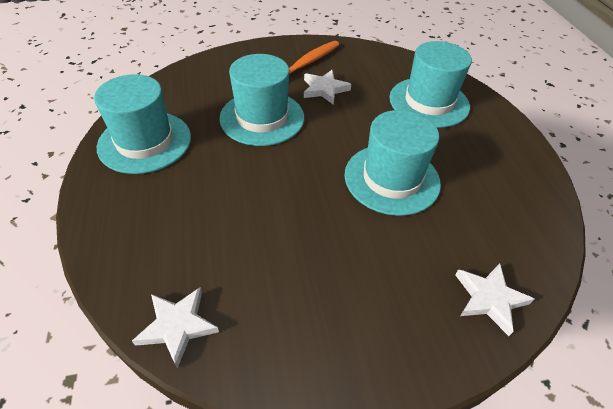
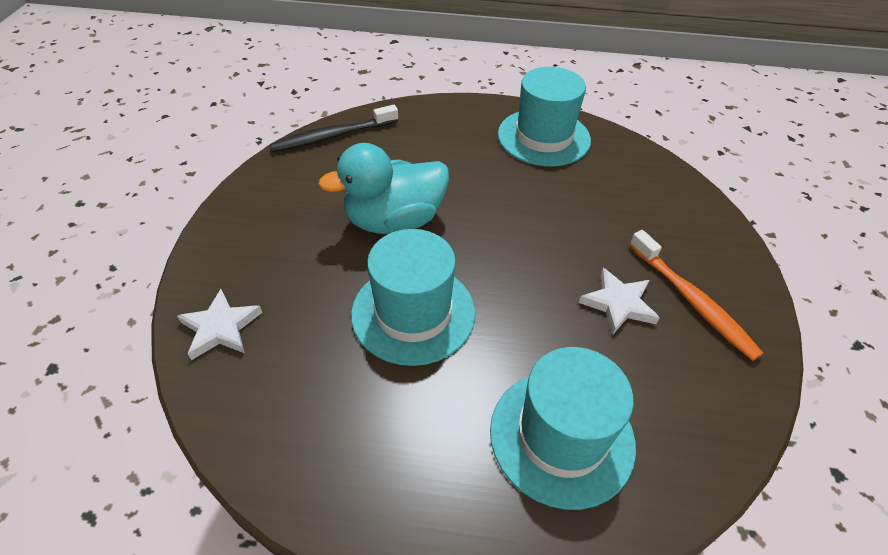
camera: 110 degrees right, 0 degrees up
(177, 326) = (333, 136): white star -> black toothbrush
(262, 118) = (564, 225): turquoise hat -> none
(302, 218) = (394, 220): none -> turquoise duck

